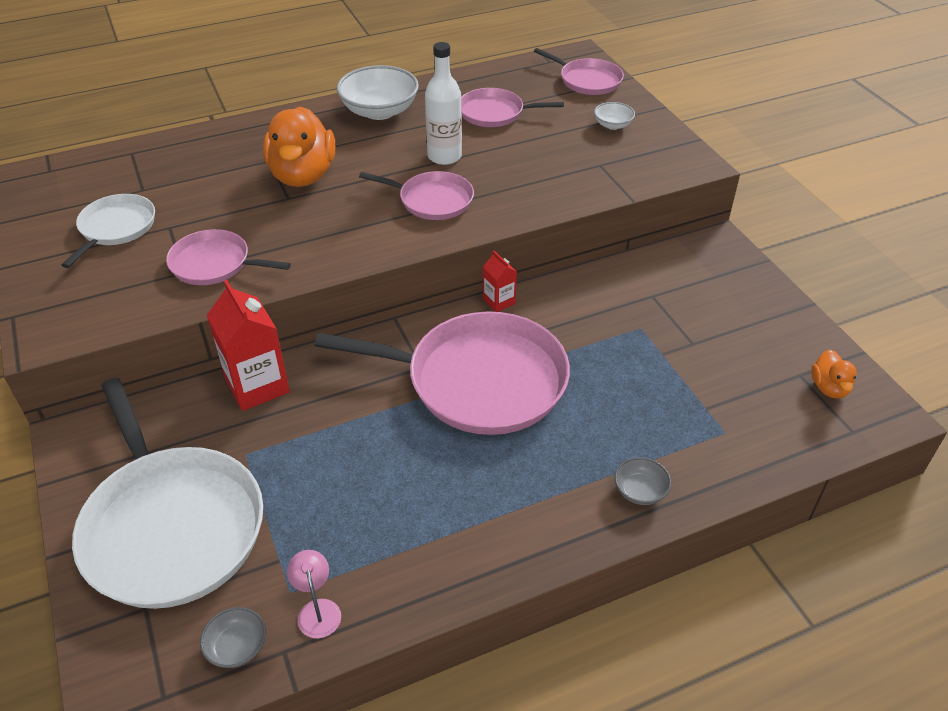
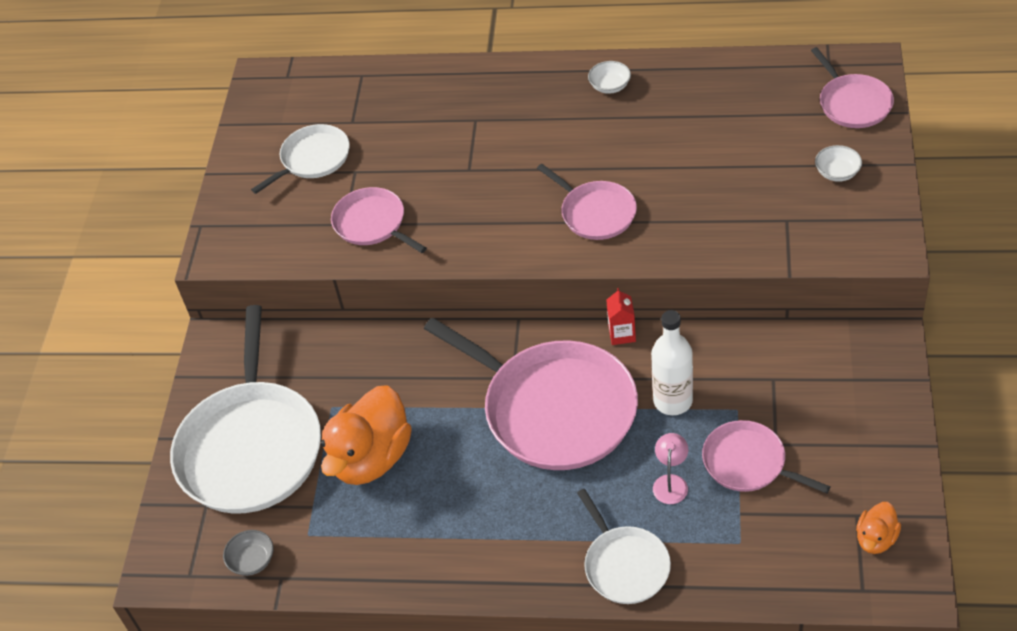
camera: 35 degrees right, 5 degrees up
(257, 385) = (370, 346): red carton -> none
(303, 175) = (495, 147): orange duck -> orange duck (371, 458)
(317, 610) = (319, 557): pink lamp -> pink lamp (671, 482)
(379, 111) = (610, 86): white bowl -> white bowl, size x0.50
(444, 156) = (638, 163): white bottle -> white bottle (673, 401)
(494, 113) = (723, 121): pink pan -> pink pan (748, 463)
(640, 491) = (624, 565): grey bowl -> white pan

